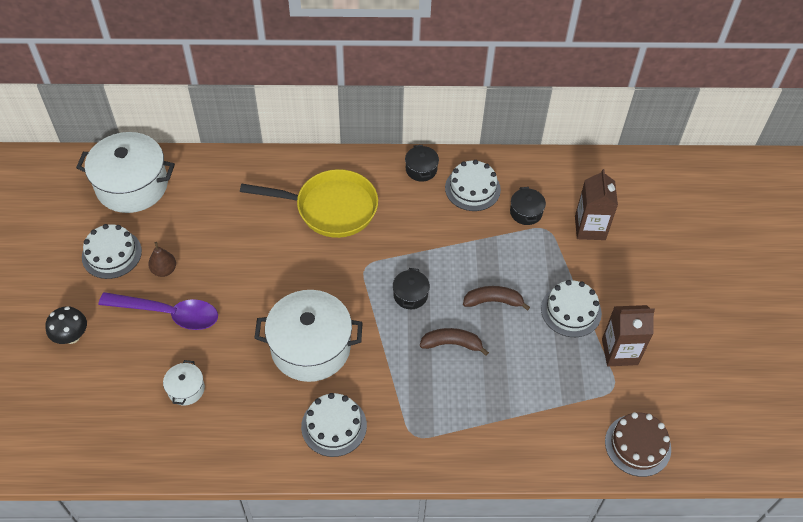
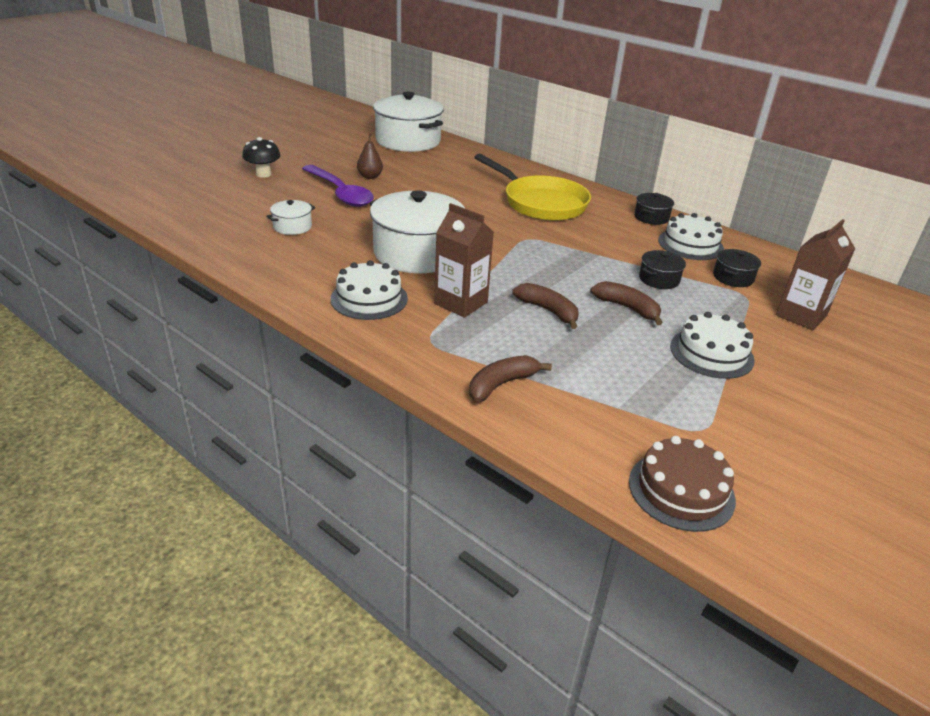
camera: 40 degrees right, 20 degrees down
(111, 254) = (347, 157): white cake -> none
(410, 295) = (547, 268): black pot -> black pot (659, 279)
(489, 439) = (501, 384): none -> brown banana
(619, 352) = (741, 409): brown carton -> brown carton (461, 303)

